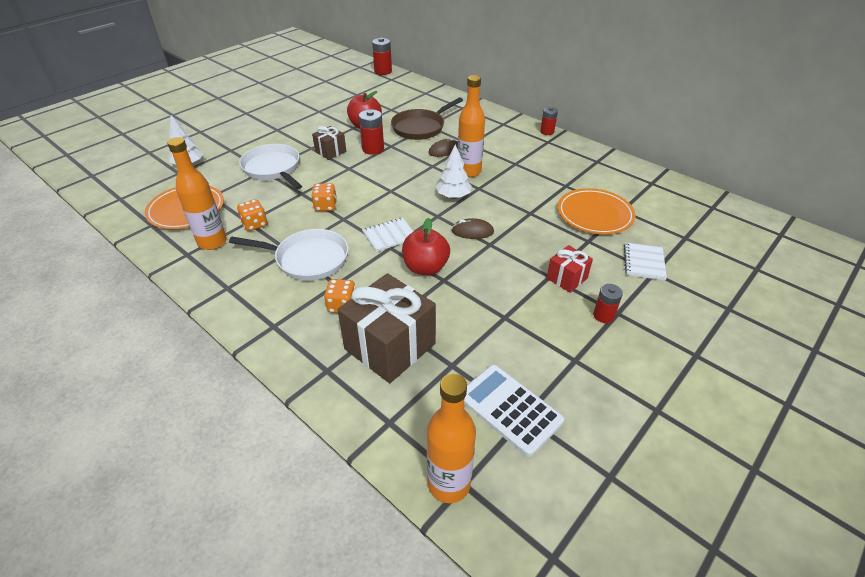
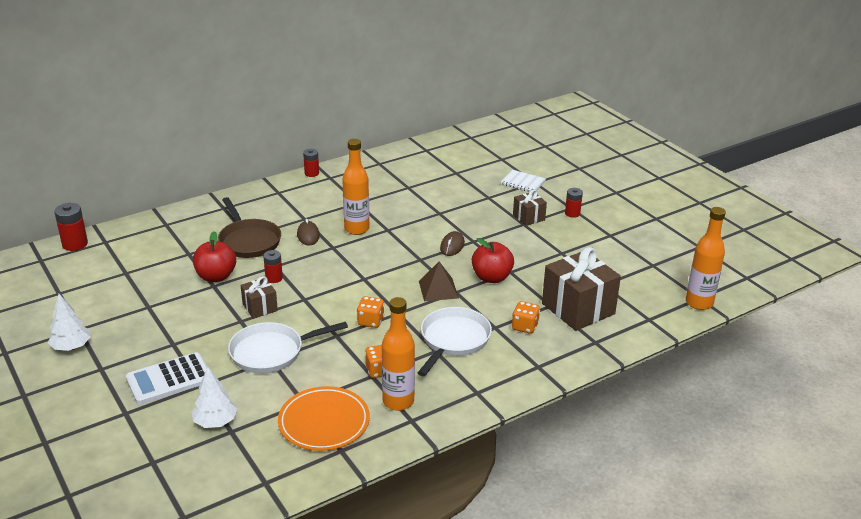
camera: 75 degrees left, 10 degrees down
(373, 149) = (274, 278): red battery -> red battery, size x0.66
(389, 236) = (438, 289): white notebook -> brown pyramid
(453, 196) = (393, 245): white tree -> white tree (71, 347)
(509, 409) = (646, 269): white calculator -> white calculator (169, 379)
(566, 278) = (528, 217): red gift -> brown gift
(594, 214) = (456, 185): orange plate -> none

